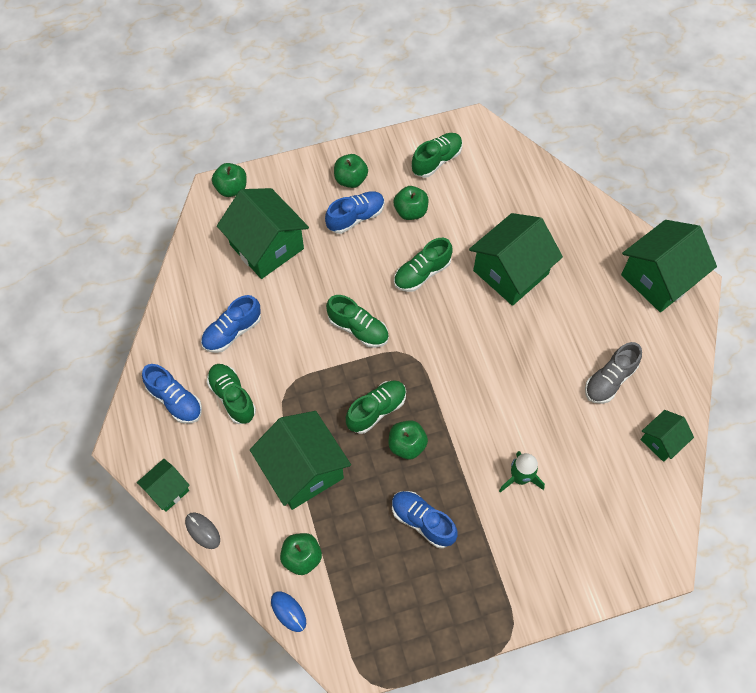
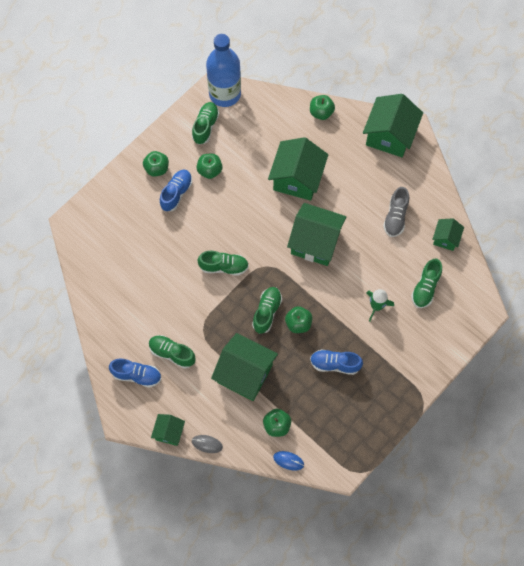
camera: 30 degrees left, 5 degrees up
(231, 188) = (80, 216): green apple -> green apple (321, 112)
(232, 332) = (144, 312): blue shoe -> none
(266, 246) = (130, 244): green house -> green house (315, 242)
(422, 273) = (242, 209): green shoe -> green shoe (425, 288)
(481, 136) = (225, 94): none -> blue bottle

